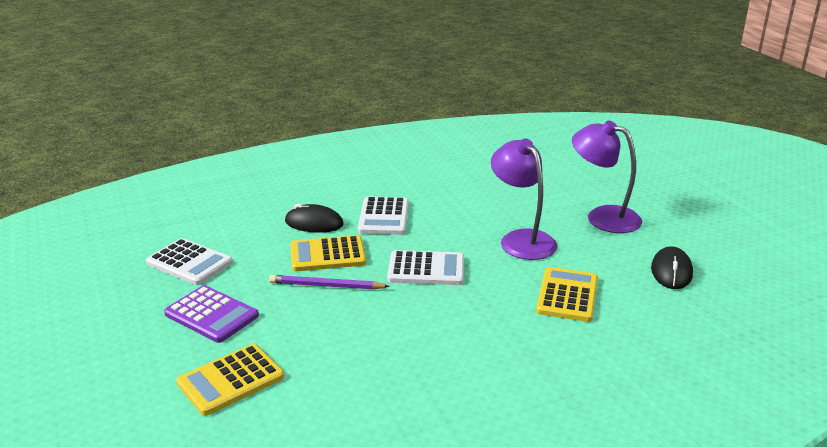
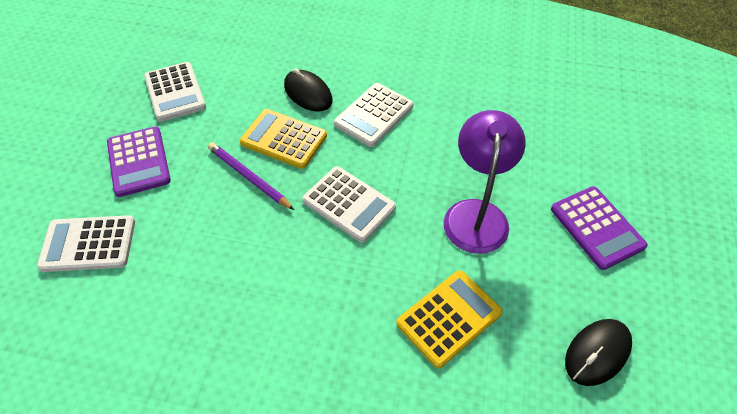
camera: 35 degrees right, 25 degrees up
(231, 380) = (88, 244): yellow calculator -> white calculator
(603, 217) = (596, 227): purple lamp -> purple calculator

